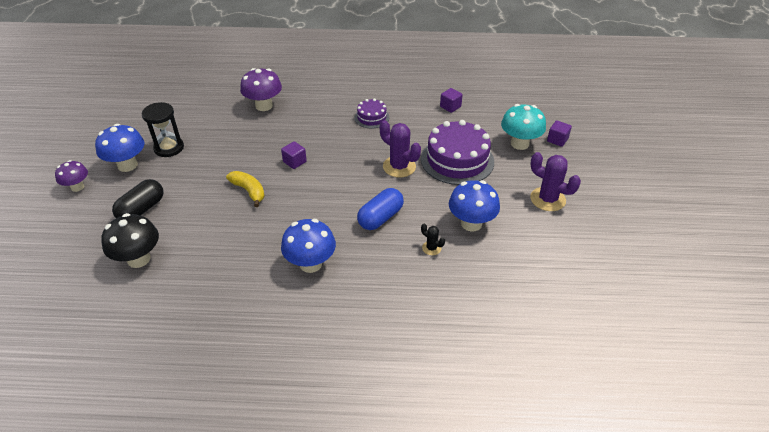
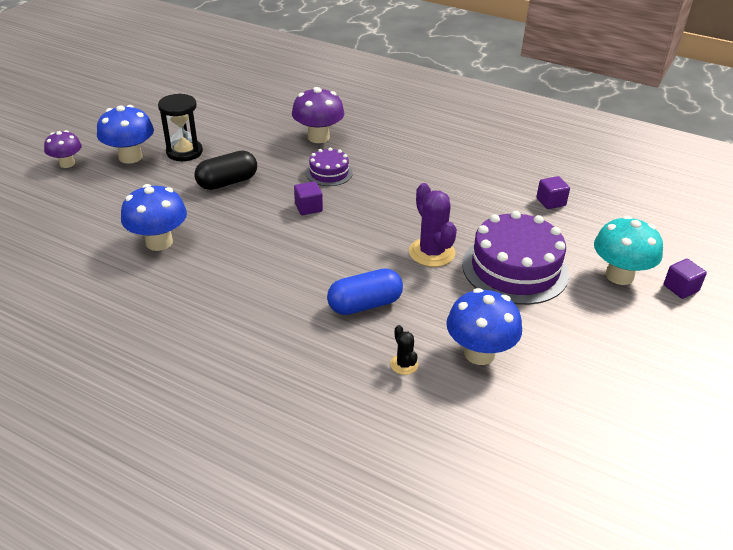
camera: 25 degrees right, 5 degrees down
(138, 259) = (68, 255): black mushroom -> none
(142, 209) = (110, 206): black capsule -> black capsule (227, 182)
(249, 191) = (234, 223): yellow banana -> none
(310, 264) = (242, 328): blue mushroom -> blue mushroom (159, 242)
(371, 117) = (437, 185): purple cake -> purple cake (329, 173)
(547, 199) = (613, 360): purple cactus -> none

